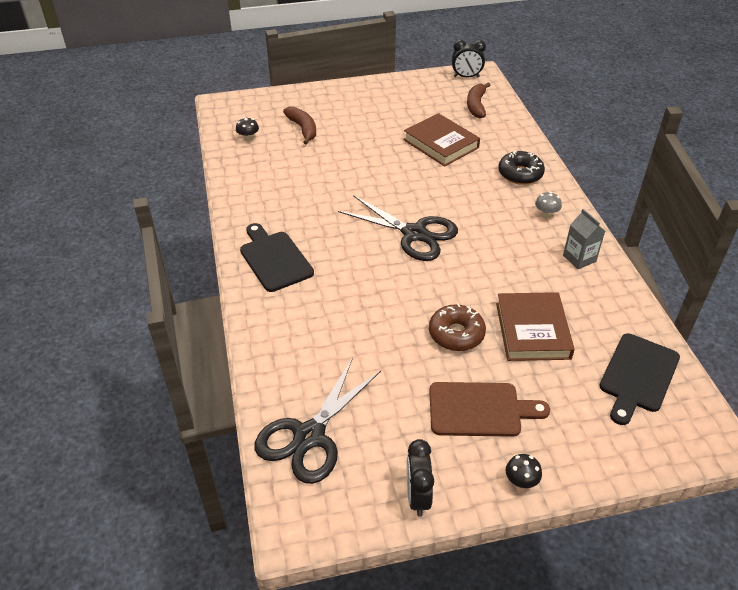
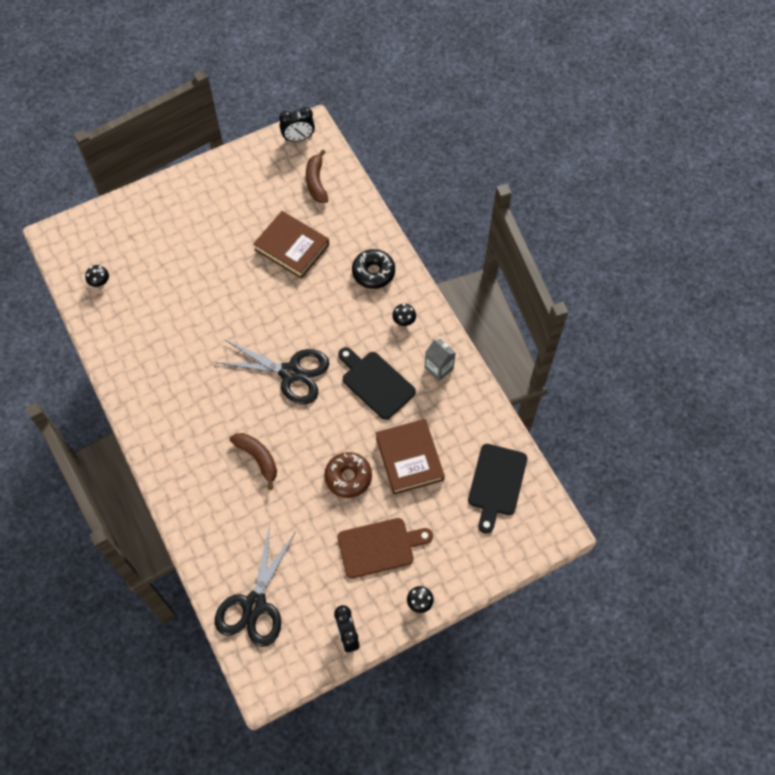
camera: 15 degrees left, 20 degrees up
(274, 259) = (173, 433): black cutting board -> black cutting board (375, 383)
(303, 129) = (150, 256): brown banana -> brown banana (258, 458)
(546, 214) = (404, 321): grey mushroom -> black mushroom

